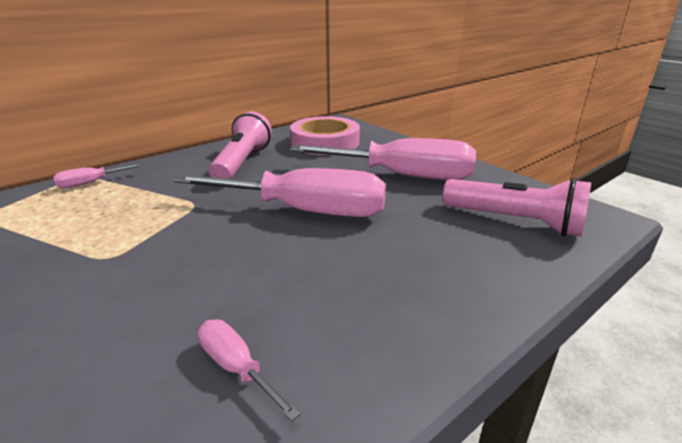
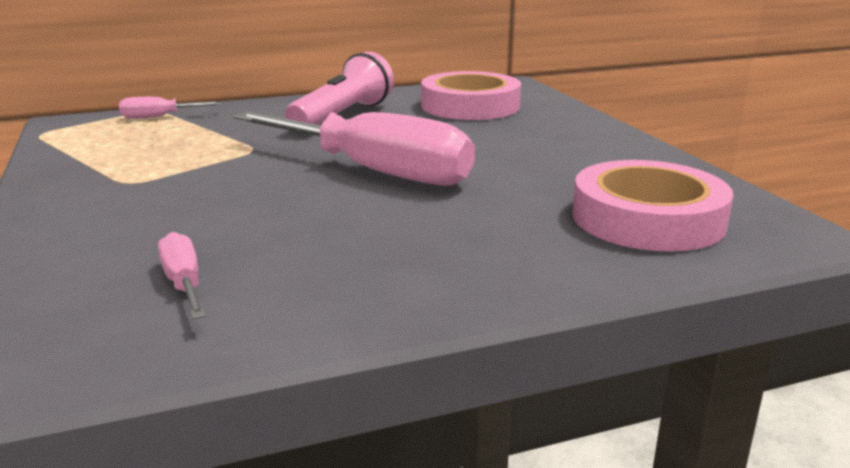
camera: 20 degrees right, 5 degrees down
(402, 176) = (539, 152): pink screwdriver -> none
(514, 221) = (648, 218): pink flashlight -> pink tape

